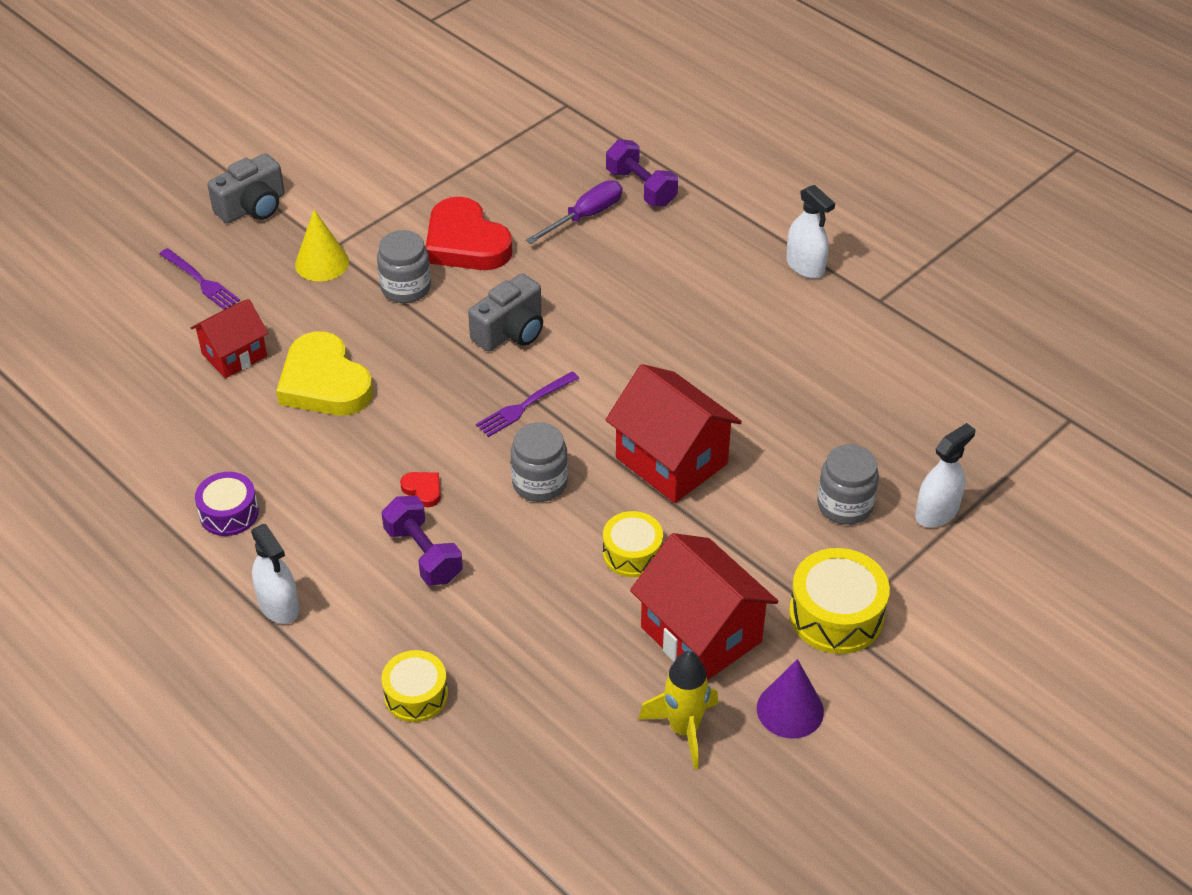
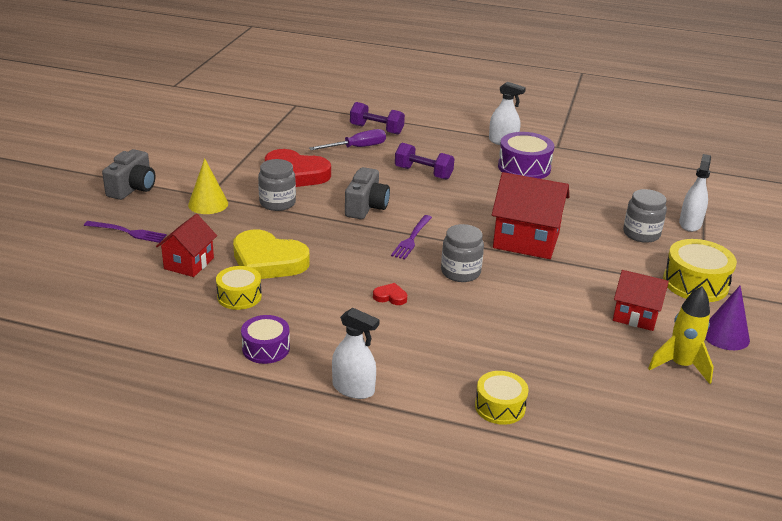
camera: 30 degrees left, 15 degrees down
(423, 554) = (425, 329): purple dumbbell -> purple dumbbell (423, 173)
(585, 216) = (357, 148): purple screwdriver -> purple screwdriver turned 45 degrees clockwise
(632, 553) = (553, 289): yellow drum -> yellow drum (239, 296)
(701, 634) = (635, 316): red house -> red house, size x0.62
(790, 327) = (524, 167): none -> purple drum

